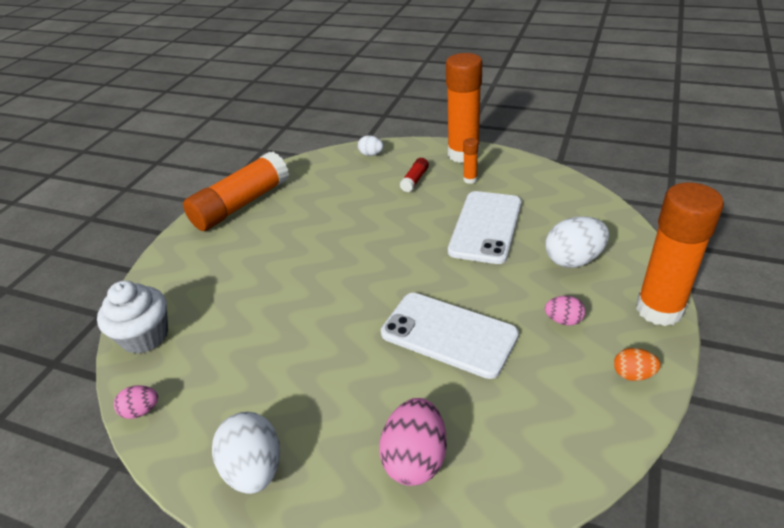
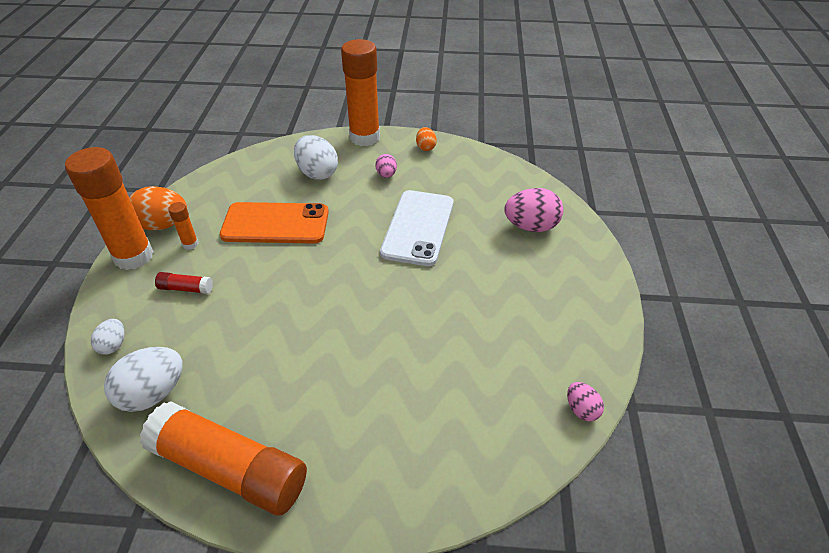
camera: 110 degrees left, 5 degrees up
(145, 336) = (499, 460): white cupcake -> none
(254, 469) = (584, 305): white egg -> white egg (153, 394)
(486, 227) = (275, 223): white phone -> orange phone
(501, 165) = (163, 225): none -> orange egg

